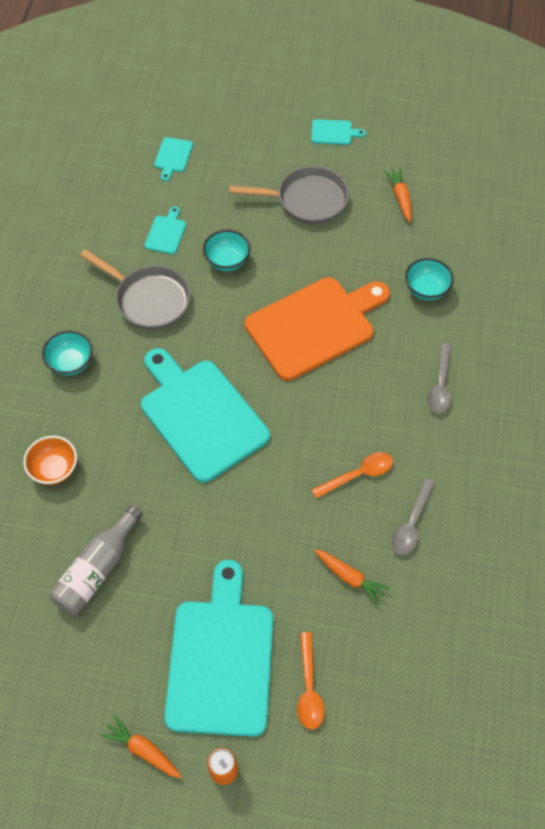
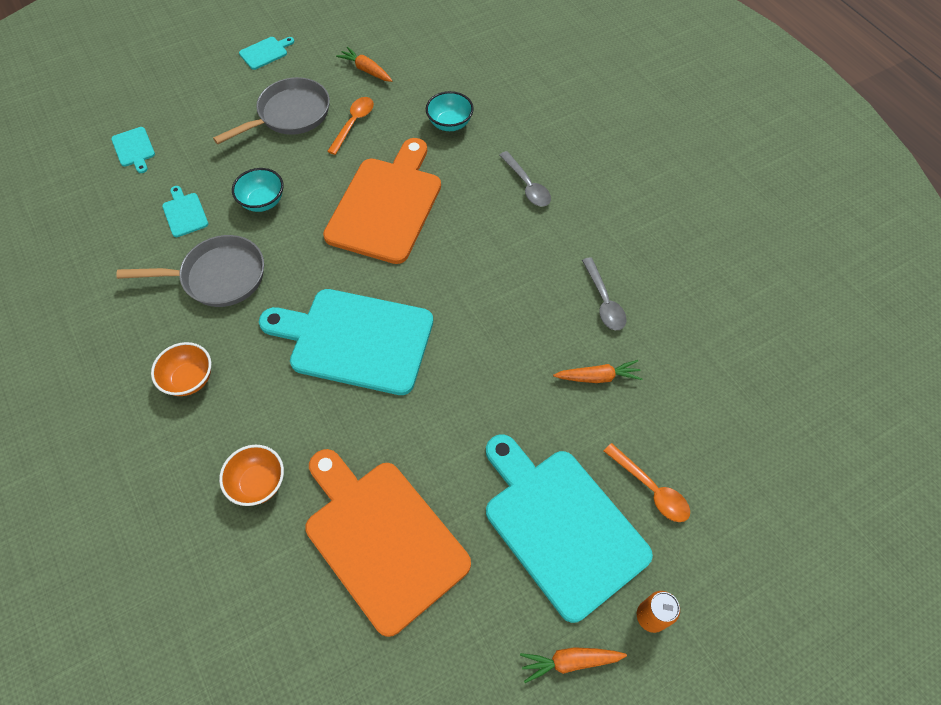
camera: 40 degrees left, 0 degrees up
(71, 363) = (189, 379): turquoise bowl -> orange bowl
(97, 569) = (382, 539): grey bottle -> orange cutting board
(358, 475) = (529, 294): orange spoon -> orange spoon (353, 124)

